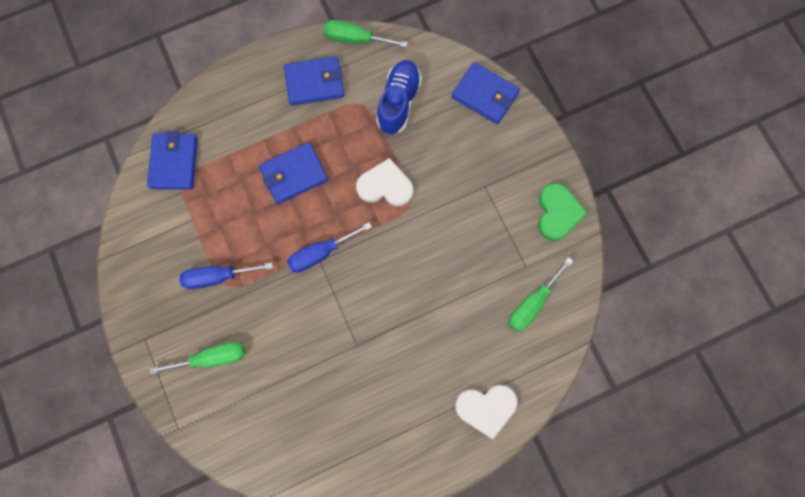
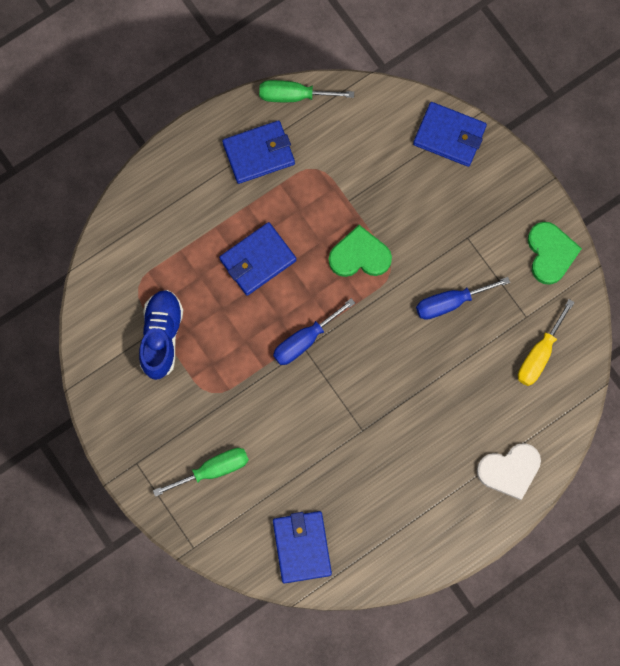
camera: 10 degrees left, 0 degrees up
(174, 163) = (123, 269): blue wallet -> blue wallet (302, 547)
(217, 276) = (199, 384): blue screwdriver -> blue screwdriver (450, 302)
(385, 186) = (359, 255): white heart -> green heart
(398, 102) = (356, 160): blue shoe -> blue shoe (162, 337)
(532, 303) = (539, 354): green screwdriver -> yellow screwdriver

